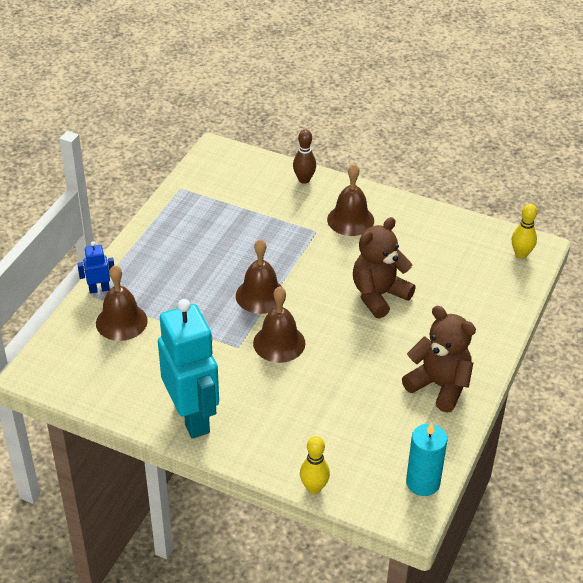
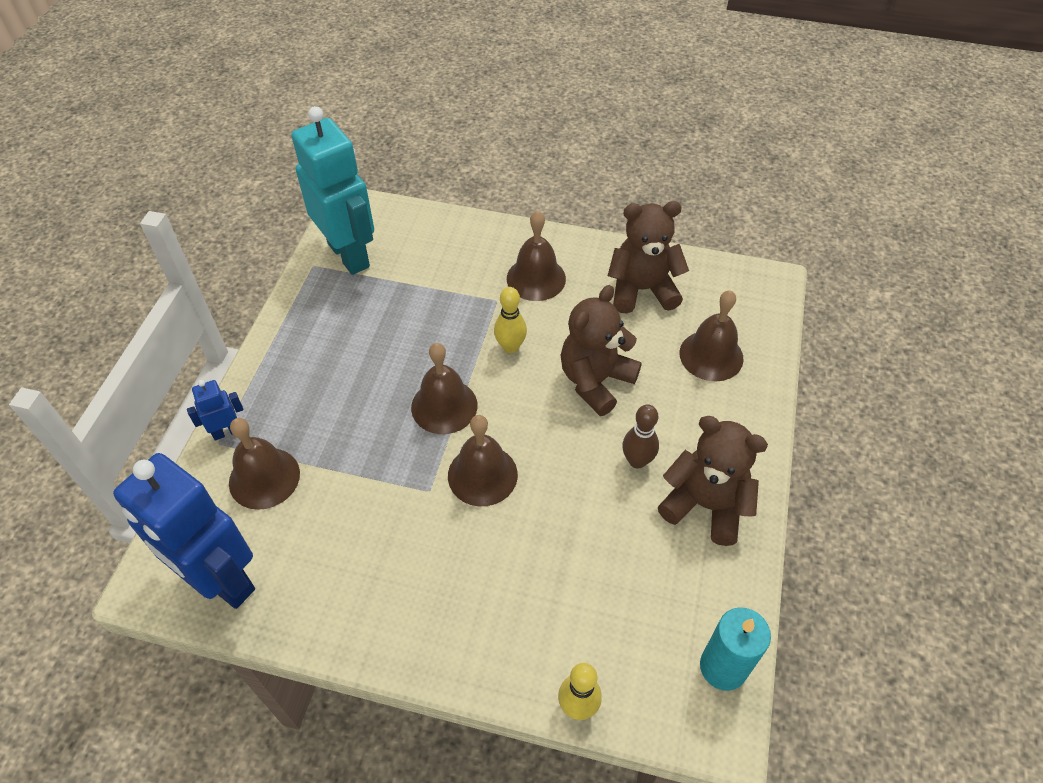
camera: 10 degrees left, 10 degrees up
(82, 378) = (221, 581): none -> blue robot
(192, 417) = (387, 618): turquoise robot -> turquoise robot (349, 255)
(304, 180) = (467, 231): brown bowling pin -> brown bowling pin (637, 461)
(432, 239) = (642, 290): none -> brown teddy bear
(473, 291) = (711, 355): none -> brown bell
(521, 254) = (754, 295): yellow bowling pin -> yellow bowling pin (510, 347)

